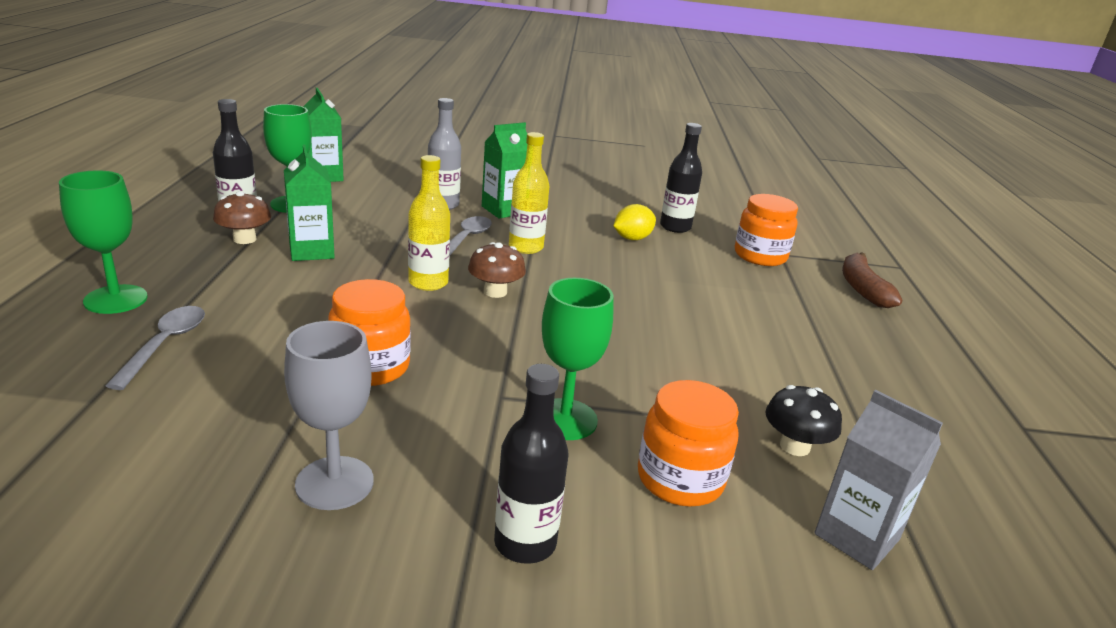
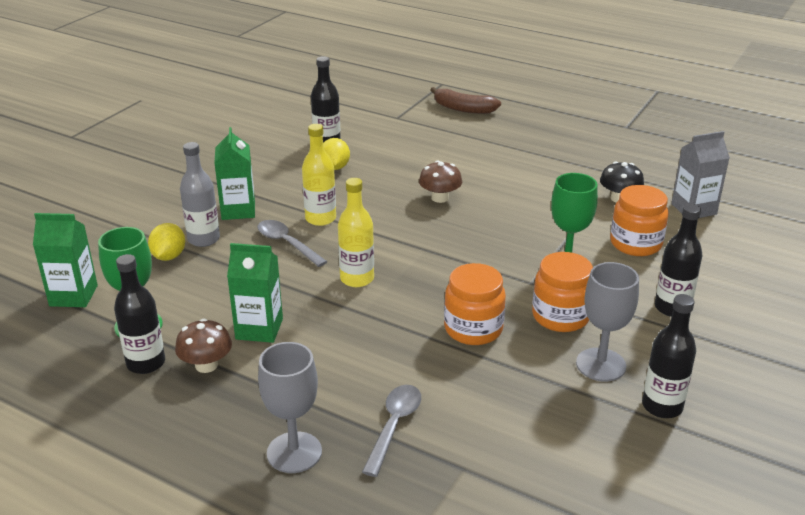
camera: 60 degrees left, 5 degrees up
(116, 299) = (294, 452): green goblet -> grey goblet
(165, 345) = (394, 426): grey spoon -> grey spoon turned 75 degrees clockwise
(247, 562) = (662, 406): none -> black bottle
(404, 197) = (169, 256): none -> yellow lemon
(495, 292) = (389, 251): brown mushroom -> brown mushroom (440, 198)
(760, 256) = (396, 126): orange jar -> orange jar (560, 316)

